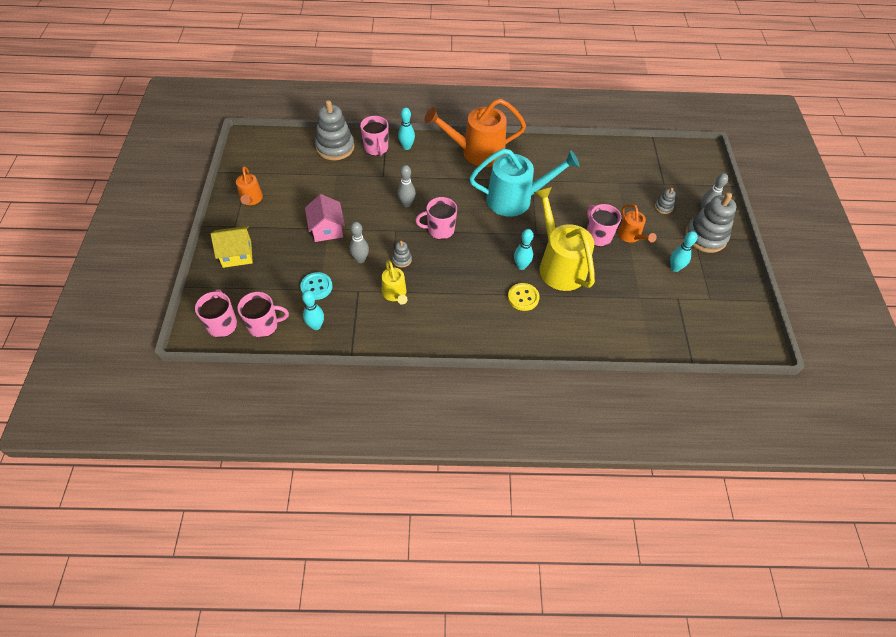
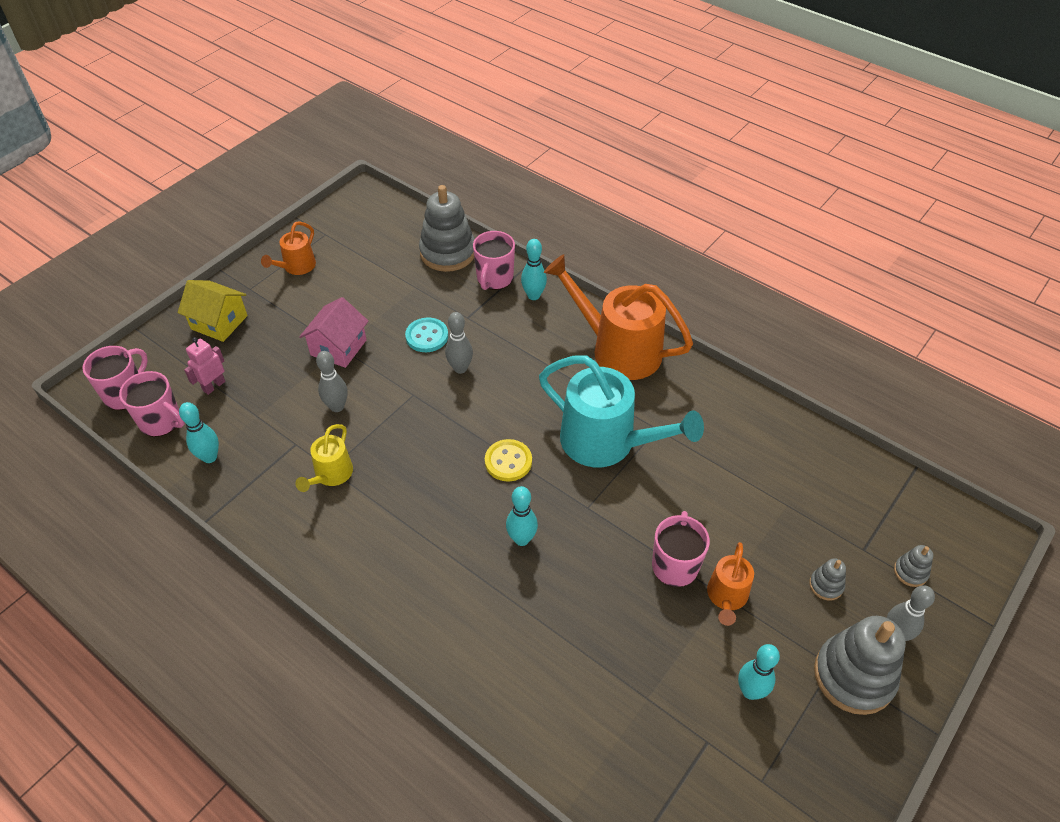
camera: 40 degrees right, 5 degrees down
(274, 289) = (214, 386): none -> pink robot
(316, 287) = (257, 410): turquoise button -> turquoise button (427, 336)
(402, 259) = (382, 436): grey stacking toy -> grey stacking toy (910, 572)
(440, 230) = (466, 426): pink mug -> none
(523, 297) = (480, 584): yellow button -> yellow button (508, 461)
(559, 265) = (575, 571): yellow watering can -> none

